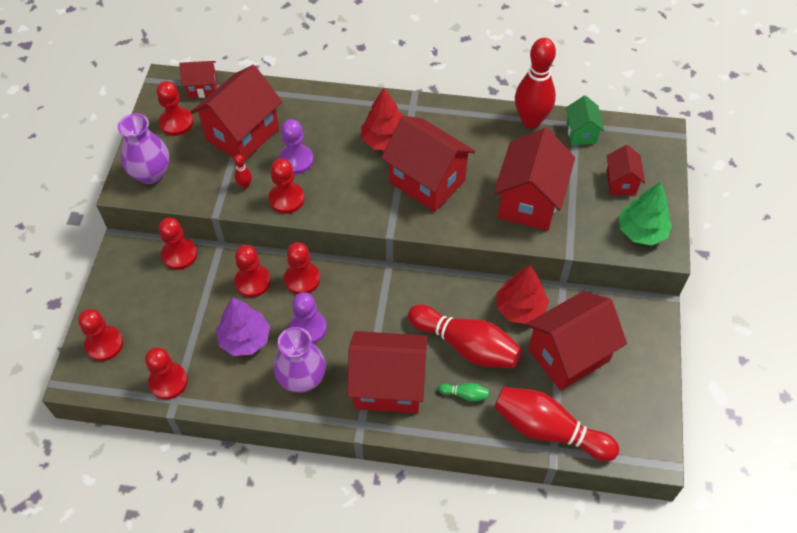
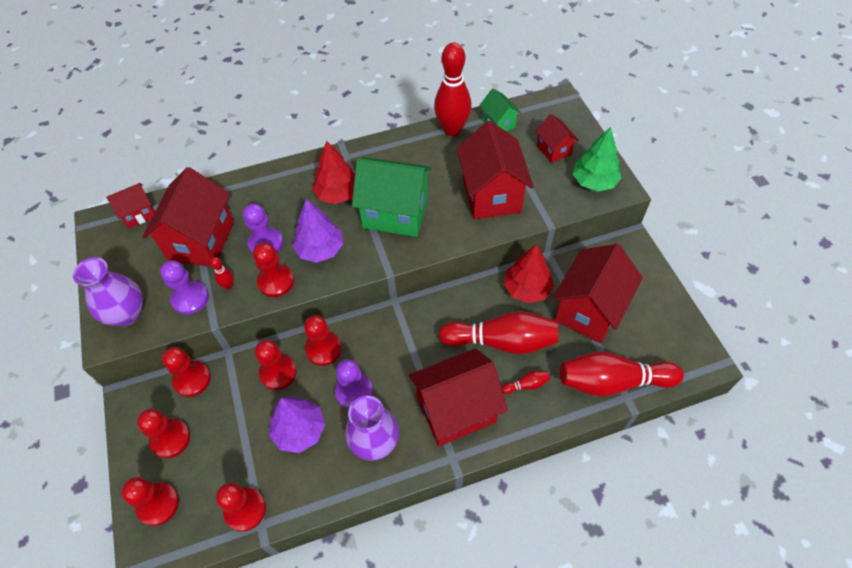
camera: 25 degrees left, 0 degrees up
(176, 123) = (129, 256): red pawn -> red pawn (170, 439)
(208, 182) = (190, 298): none -> purple pawn
(340, 186) = (320, 249): none -> purple tree
(427, 181) = (395, 213): red house -> green house
(465, 394) = (526, 385): green bowling pin -> red bowling pin

